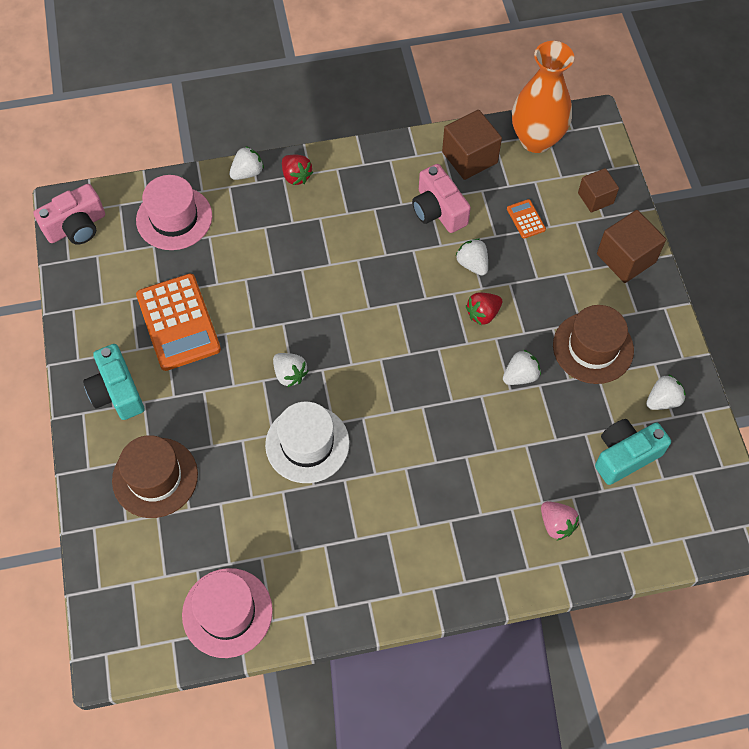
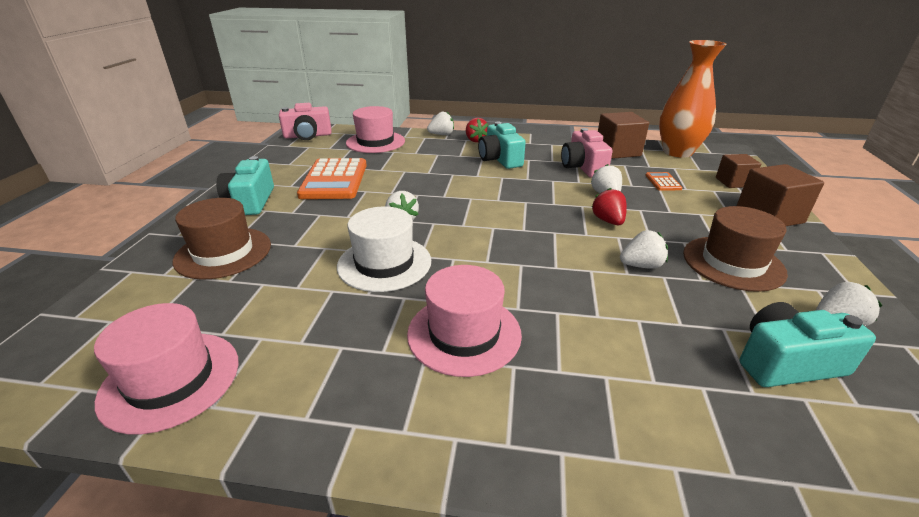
camera: 20 degrees right, 30 degrees down
(342, 218) = (500, 159): none -> turquoise camera
(406, 502) = (464, 333): none -> pink hat
(483, 314) = (608, 221): red strawberry -> red strawberry turned 90 degrees clockwise
(556, 524) = (674, 413): pink strawberry -> none

